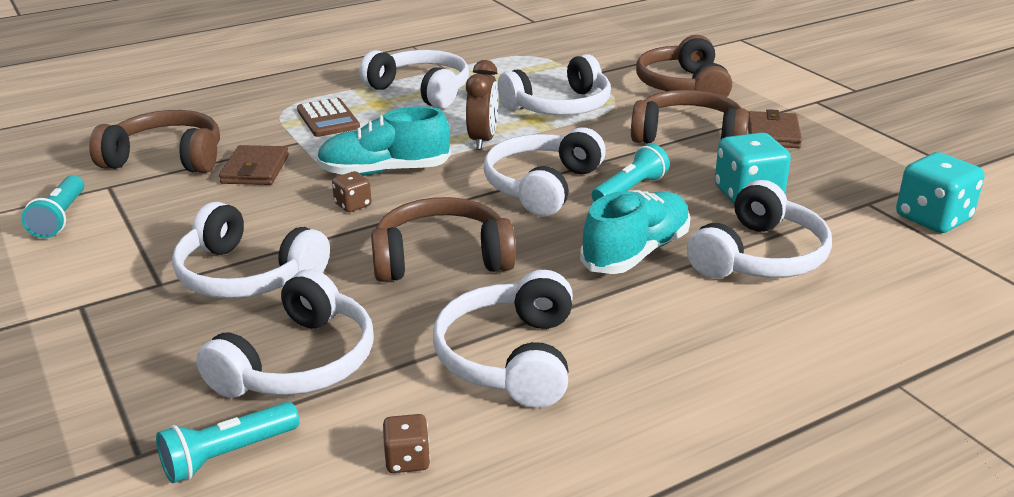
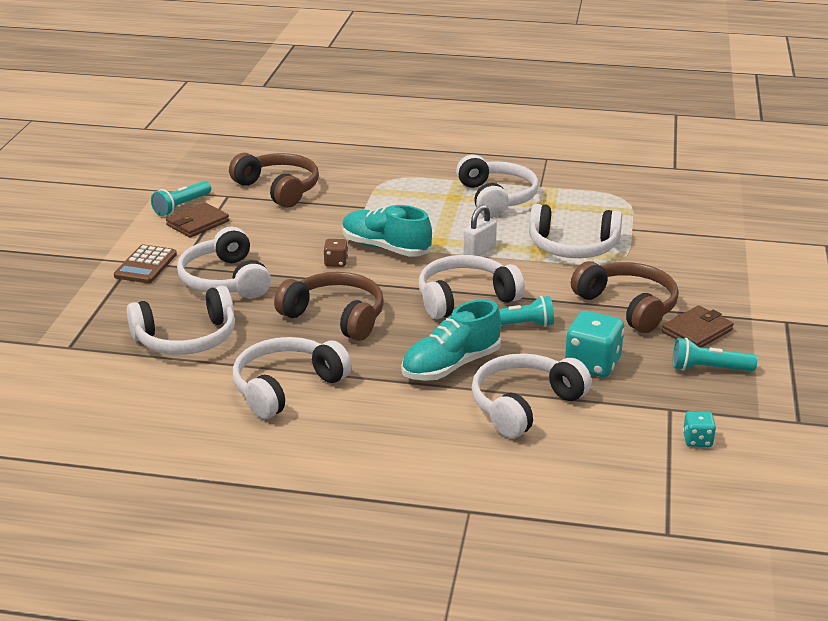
camera: 40 degrees right, 0 degrees up
(228, 455) = (101, 366): turquoise flashlight -> turquoise flashlight (709, 369)
(255, 169) = (315, 216): brown wallet -> brown wallet (197, 223)
(328, 119) = (405, 197): brown calculator -> brown calculator (145, 265)
(407, 460) = (168, 408): brown dice -> none
(483, 140) = (479, 251): brown clock -> white padlock
(636, 252) = (451, 366): turquoise shoe -> turquoise shoe turned 150 degrees clockwise
(682, 86) = (696, 267): brown headphones -> none
(760, 257) = (524, 405): white headphones -> white headphones turned 150 degrees clockwise
(933, 218) = (697, 440): turquoise dice -> turquoise dice, size x0.53

